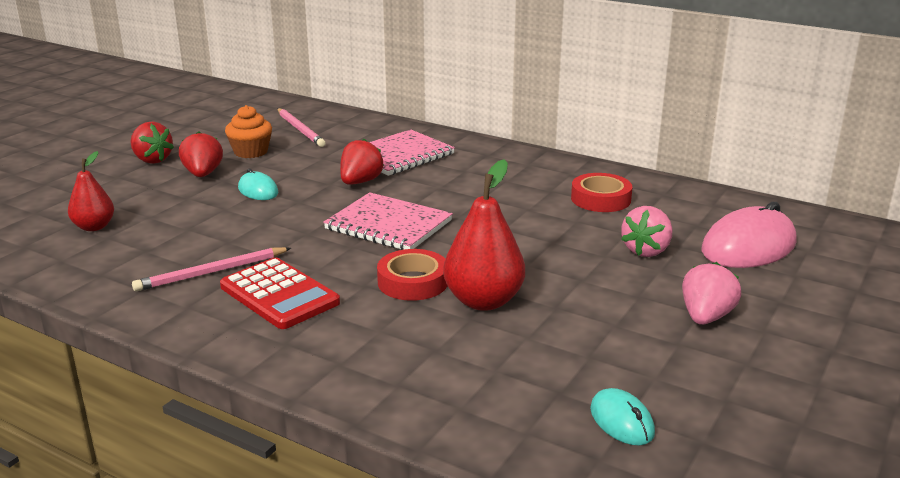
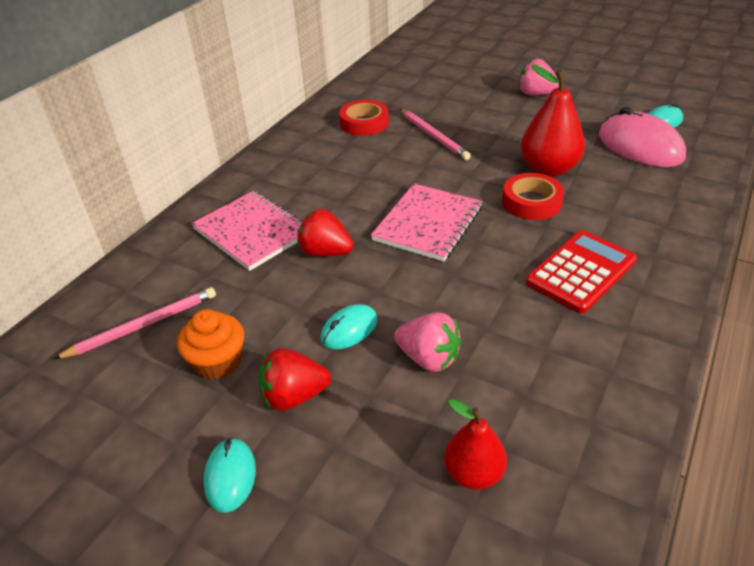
camera: 90 degrees left, 15 degrees up
(152, 160) = (230, 476): red strawberry -> turquoise mouse
(211, 272) = (556, 326): pink pencil -> pink pencil (433, 136)
(646, 250) = (451, 108): pink strawberry -> pink strawberry (428, 358)
(748, 247) = (438, 76): pink mouse -> pink mouse (640, 146)

